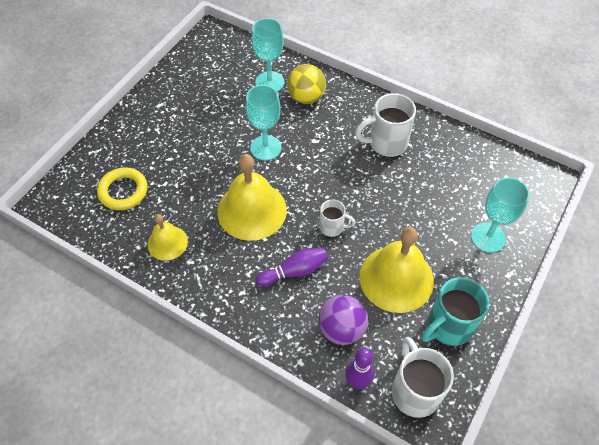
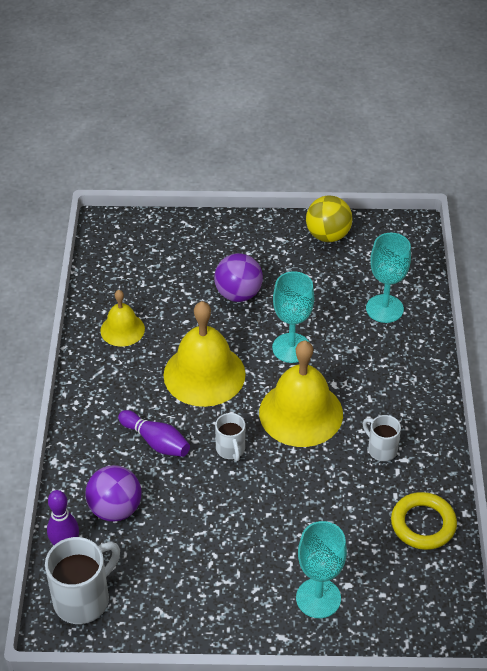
camera: 60 degrees right, 10 degrees down
(123, 191) = (156, 268): yellow ring -> yellow ring (423, 524)
(191, 153) = (238, 294): none -> purple ball
(306, 97) = (389, 349): yellow ball -> yellow ball (328, 235)
(386, 143) = (381, 449): white mug -> white mug, size x0.58
(396, 278) = (205, 531): yellow bell -> yellow bell (301, 413)
(448, 326) = (176, 601): turquoise mug -> none

